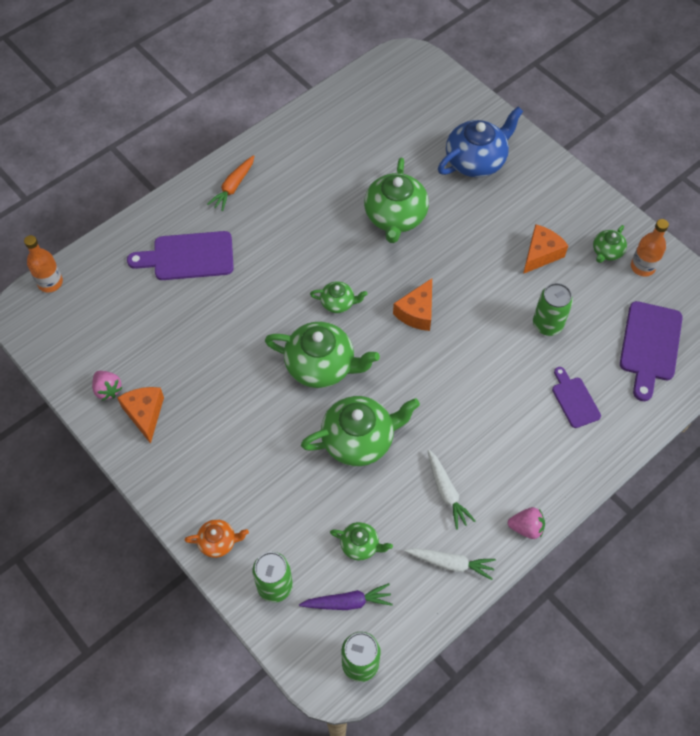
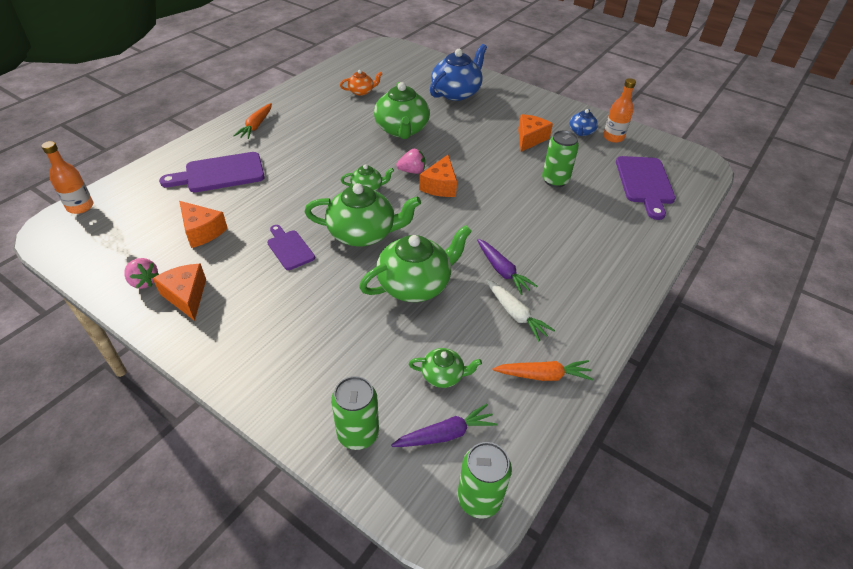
camera: 15 degrees left, 15 degrees down
(164, 335) = (202, 231): none -> orange cheese
(218, 542) = (284, 400): orange teapot -> orange teapot (361, 91)
(449, 439) = (502, 271): none -> purple carrot
(451, 563) = (543, 375): white carrot -> orange carrot
(526, 527) = (604, 330): pink strawberry -> pink strawberry (412, 171)
(574, 400) = (601, 227): purple cutting board -> purple cutting board (289, 248)
(607, 252) = (581, 132): green teapot -> blue teapot

